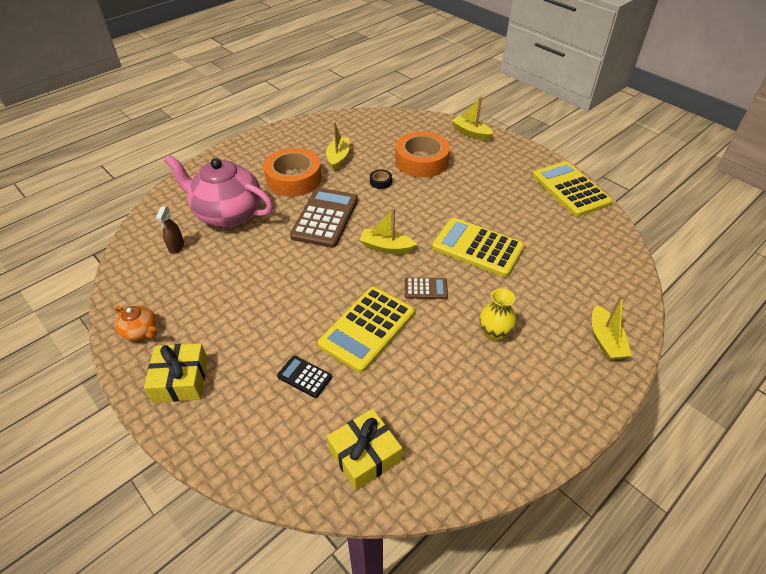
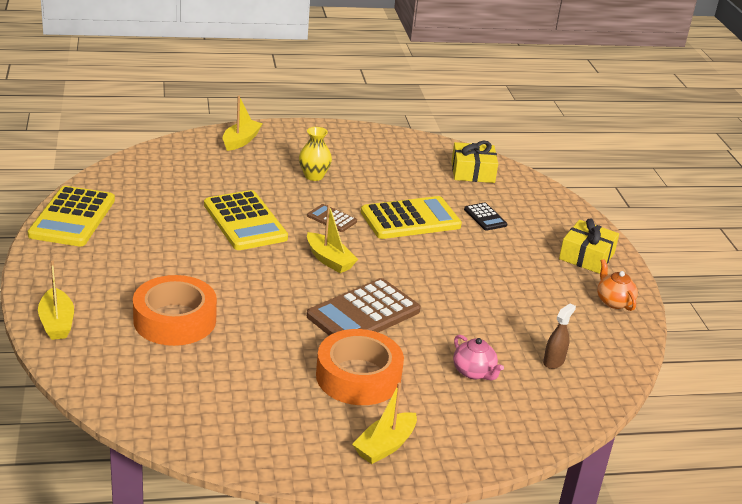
camera: 150 degrees left, 15 degrees down
(227, 213) = (474, 372): pink teapot -> pink teapot, size x0.45
(338, 157) = (271, 377): yellow boat -> yellow boat (385, 446)
(380, 182) = (256, 321): black tape -> none

